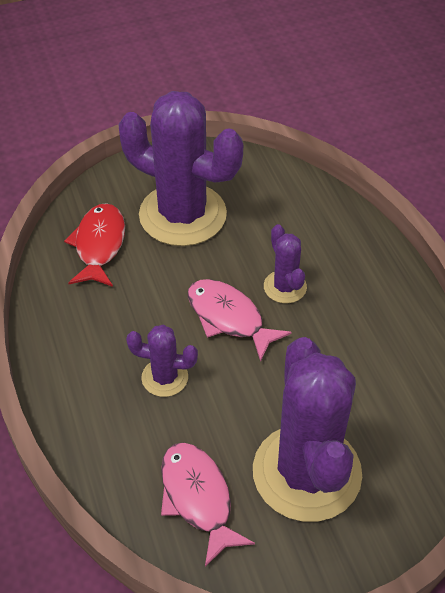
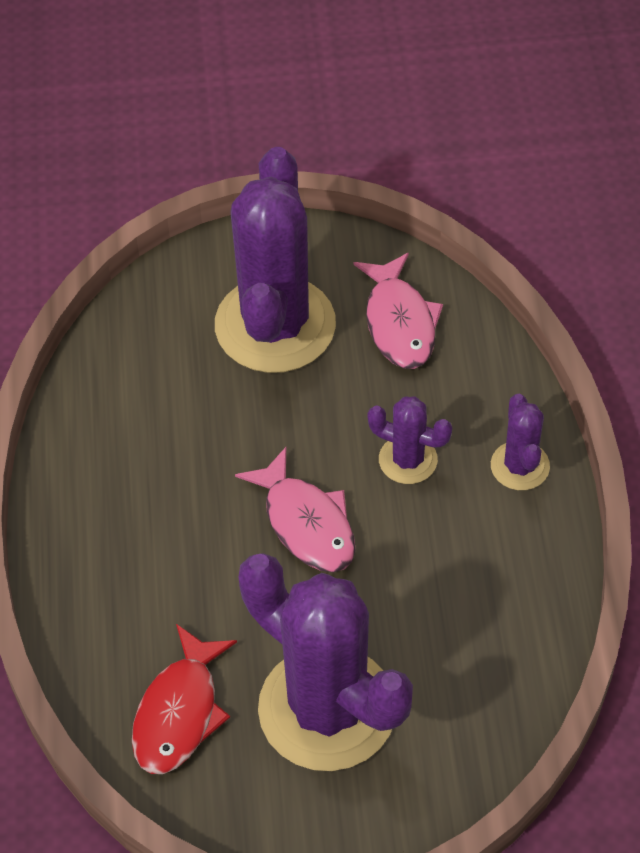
camera: 165 degrees left, 5 degrees up
(99, 245) = (464, 678): red fish -> red fish (179, 712)
(285, 287) = (216, 554): purple cactus -> purple cactus (520, 466)

